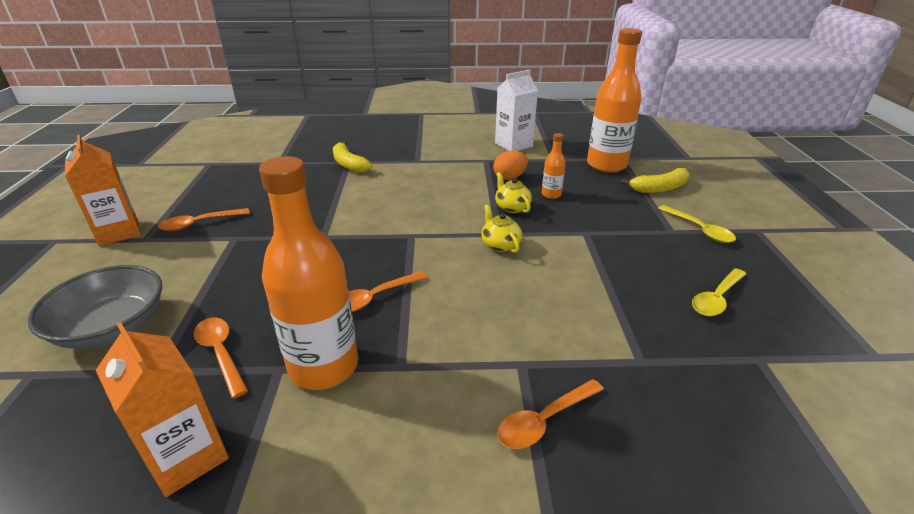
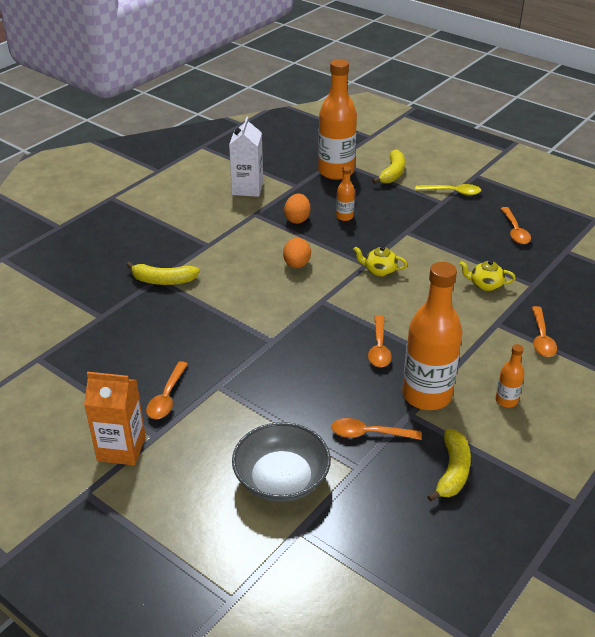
camera: 50 degrees left, 5 degrees up
(187, 457) = (452, 471): orange carton -> yellow banana
(374, 445) = (506, 400): none -> orange bottle
(446, 203) = (297, 265): none -> orange egg
(512, 207) = (340, 241): yellow teapot -> yellow teapot (485, 285)
(716, 299) = (515, 231): yellow spoon -> orange spoon

